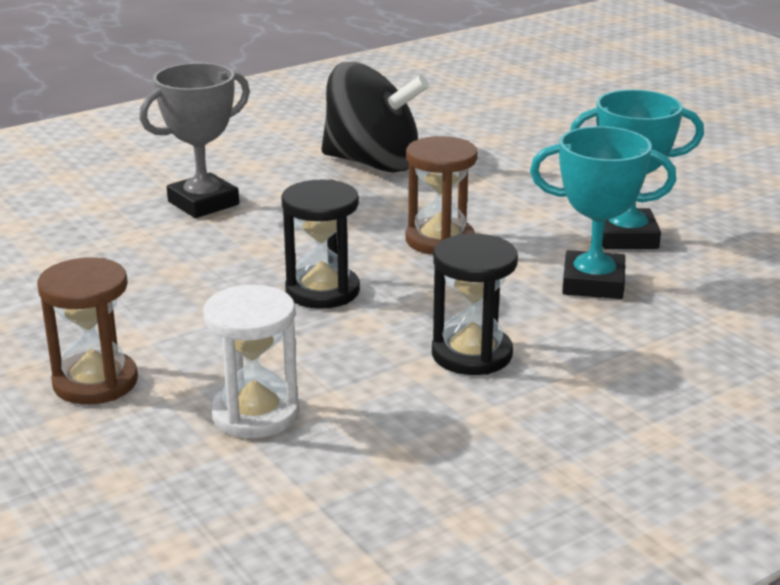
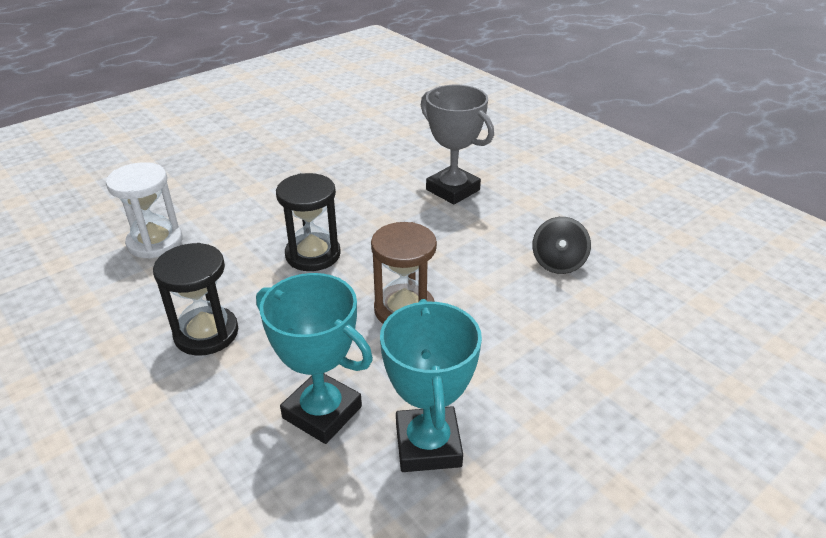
camera: 85 degrees right, 10 degrees up
(95, 382) = (207, 185): brown hourglass -> none
(373, 163) = (558, 263): black spinning top -> black spinning top, size x0.50
(593, 283) = (322, 412): turquoise trophy -> turquoise trophy turned 60 degrees counterclockwise

